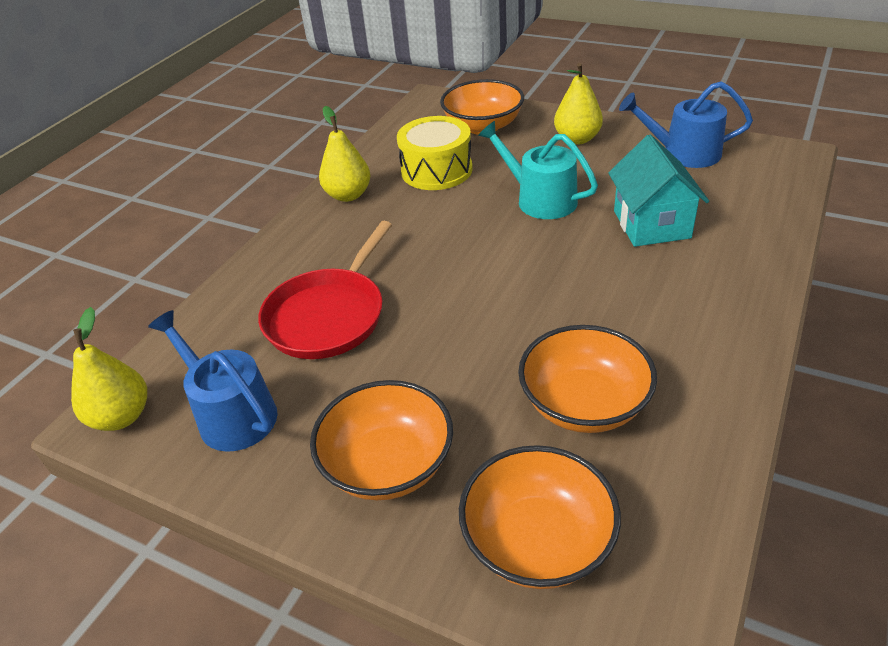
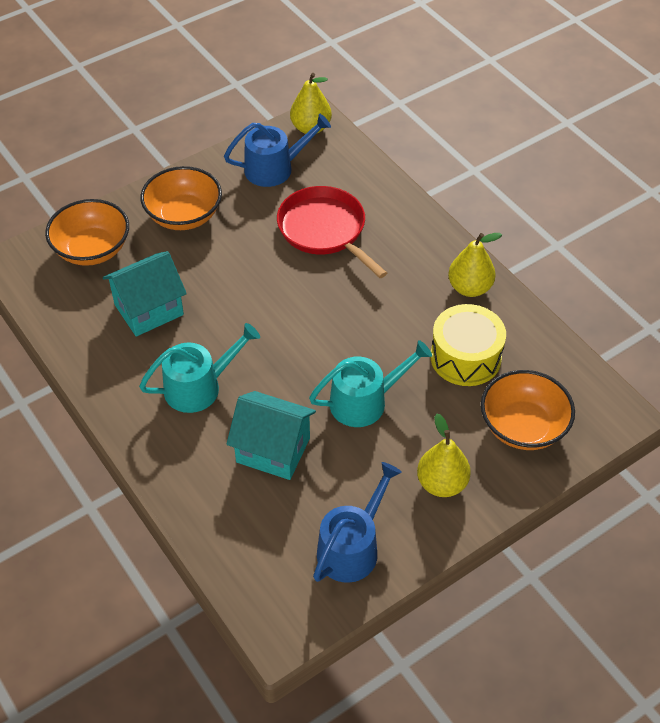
camera: 115 degrees right, 10 degrees up
(584, 404) = (149, 310): orange bowl -> turquoise house
(641, 303) = (199, 387): none -> turquoise watering can

